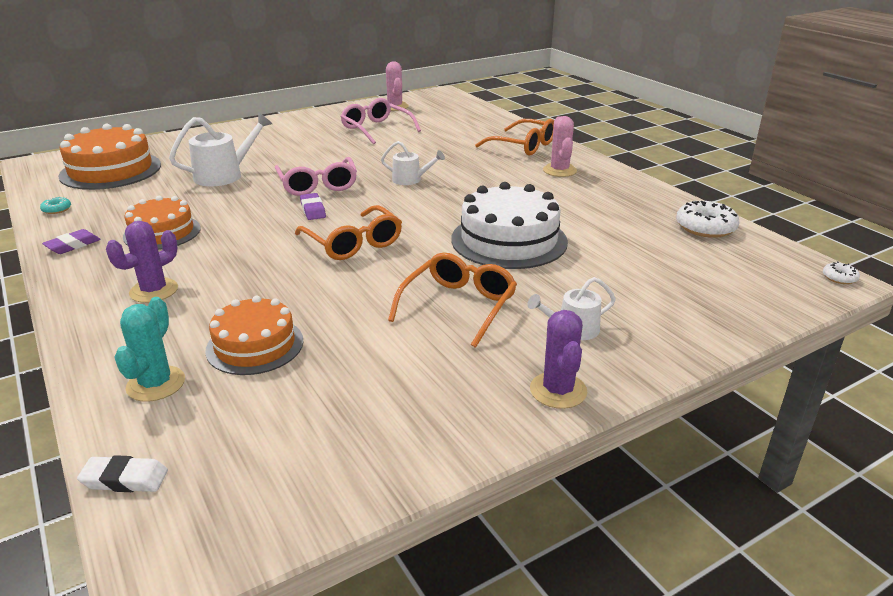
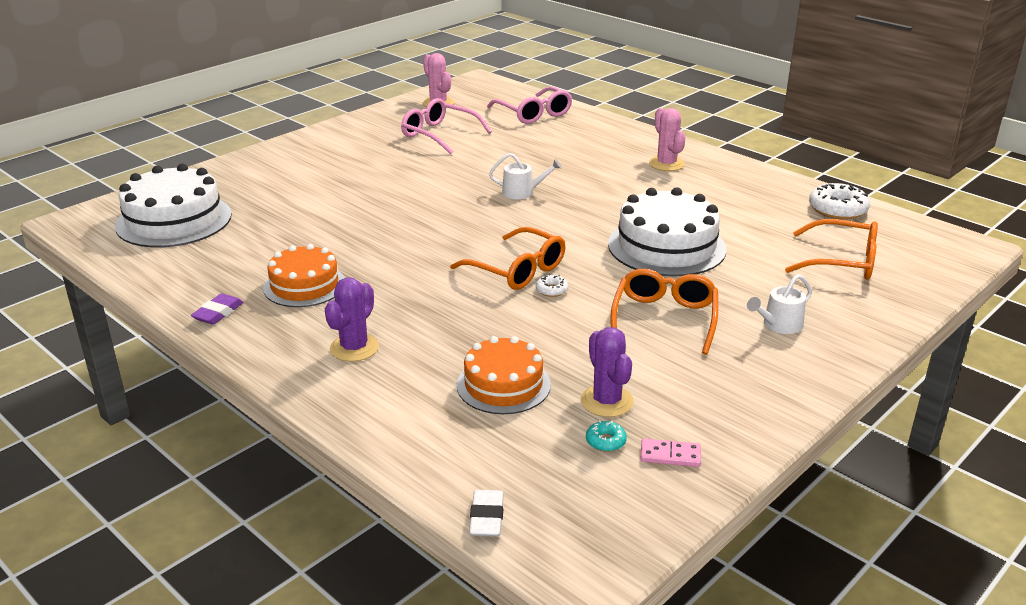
camera: 15 degrees left, 0 degrees up
(56, 209) = (156, 275): turquoise donut -> turquoise donut (605, 441)
(111, 170) = (174, 220): orange cake -> white cake
(125, 479) = (486, 517): white eraser -> white eraser turned 75 degrees counterclockwise
(156, 384) = (440, 435): turquoise cactus -> none
(224, 175) = (313, 211): white watering can -> none
(313, 210) = (446, 239): purple eraser -> none
(318, 185) = (428, 210): pink glasses -> pink glasses (534, 114)
(362, 448) = (670, 455): none -> pink domino
(523, 146) = (611, 139): orange glasses -> orange glasses (842, 261)
(558, 390) = (800, 380): purple cactus -> purple cactus (606, 401)
(839, 278) = (973, 244): white donut -> white donut (551, 290)

